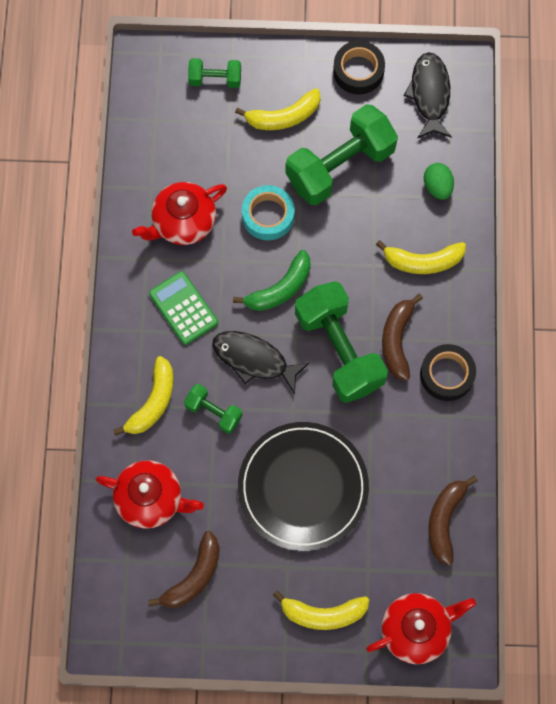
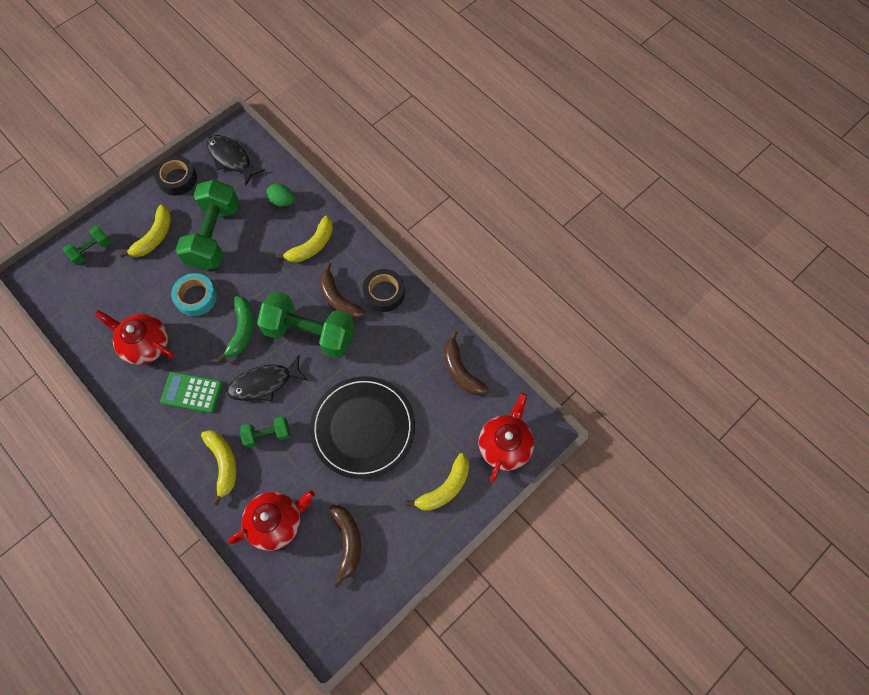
camera: 45 degrees left, 5 degrees down
(183, 222) = (145, 344): red teapot -> red teapot turned 105 degrees clockwise

